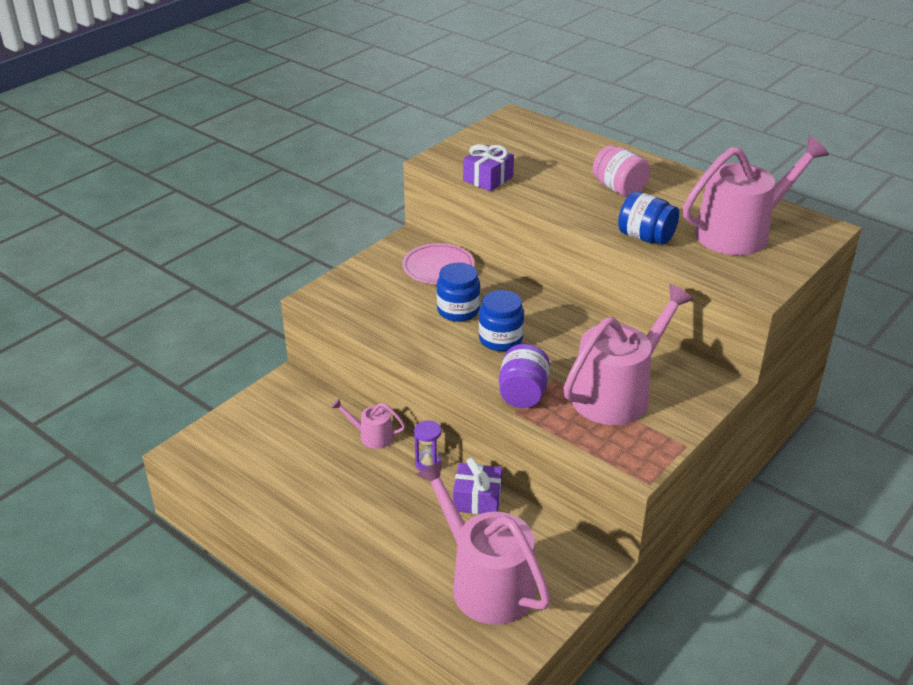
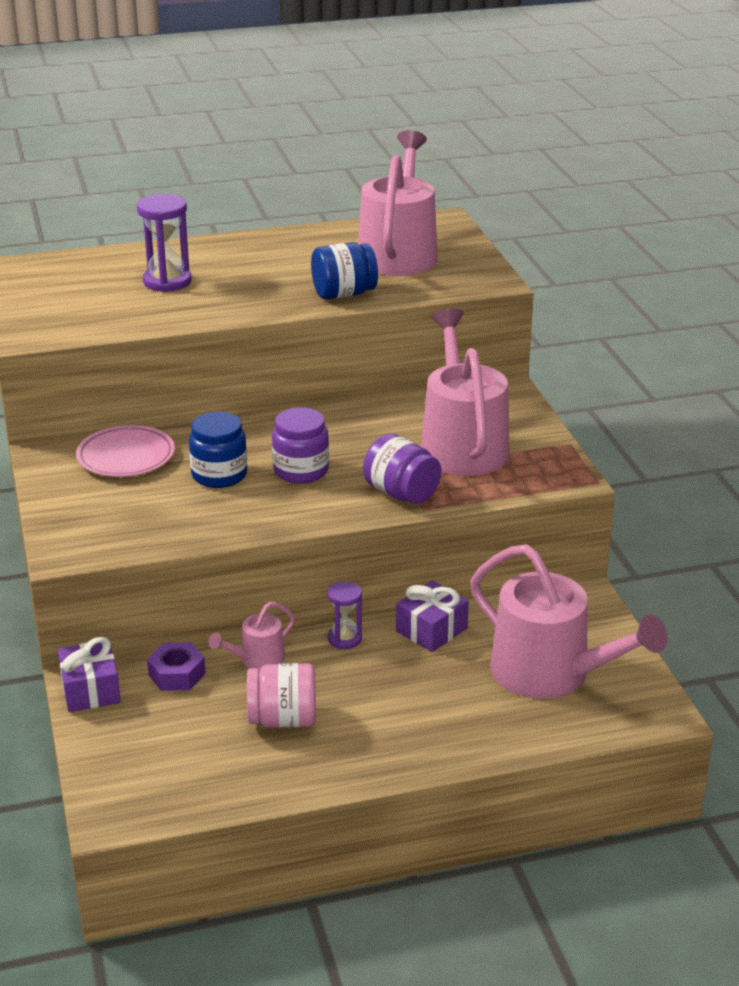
camera: 55 degrees left, 5 degrees down
(327, 411) = (177, 674): none -> purple nut
(486, 583) = (550, 673): pink watering can -> pink watering can turned 135 degrees counterclockwise
(488, 179) = (115, 325): purple gift -> purple gift (90, 690)
(500, 339) = (301, 471): blue jar -> purple jar
(567, 169) = (167, 281): none -> purple hourglass
(619, 189) = (243, 272): pink jar -> pink jar (283, 719)

